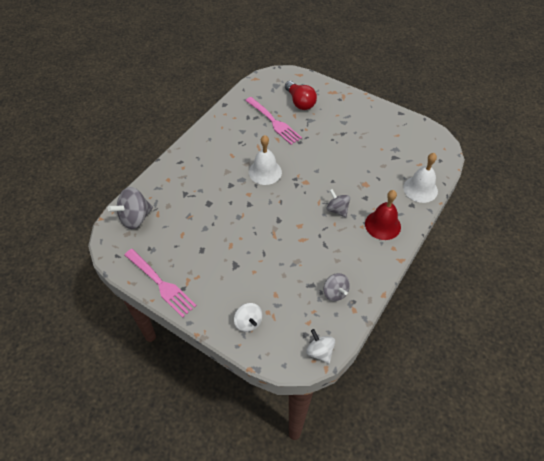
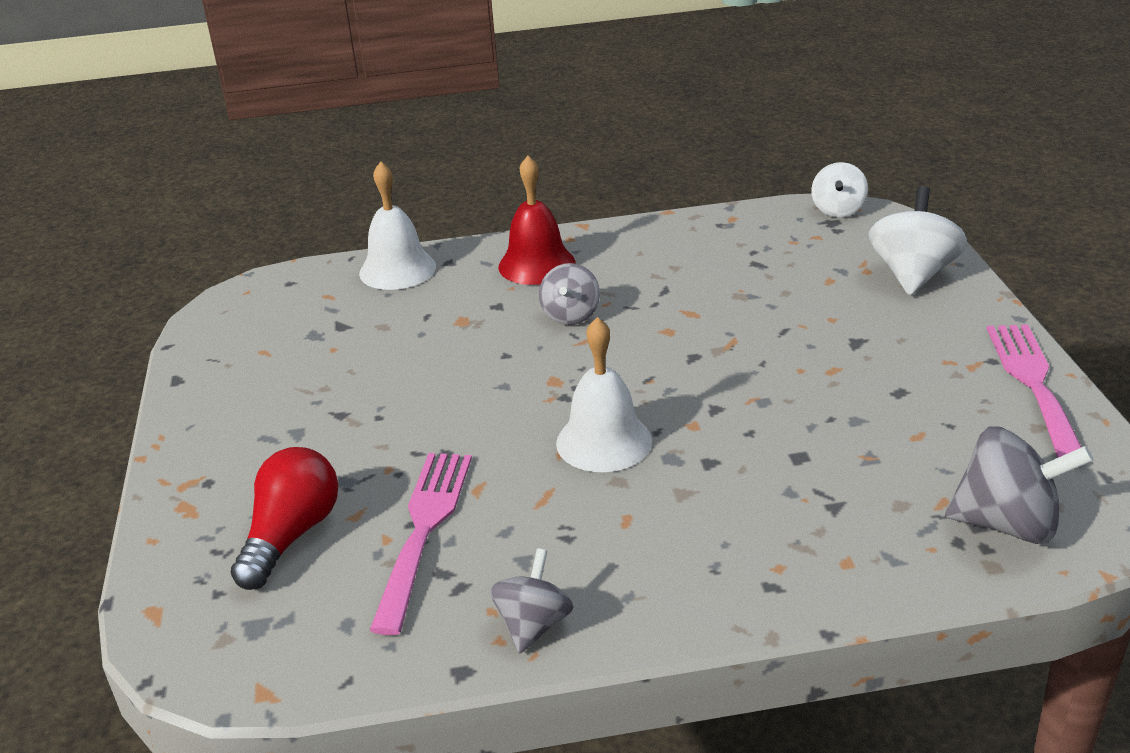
camera: 130 degrees left, 20 degrees down
(248, 322) = (913, 274): white spinning top -> white spinning top, size x1.56
(335, 292) = (733, 241): grey spinning top -> grey spinning top (533, 625)

